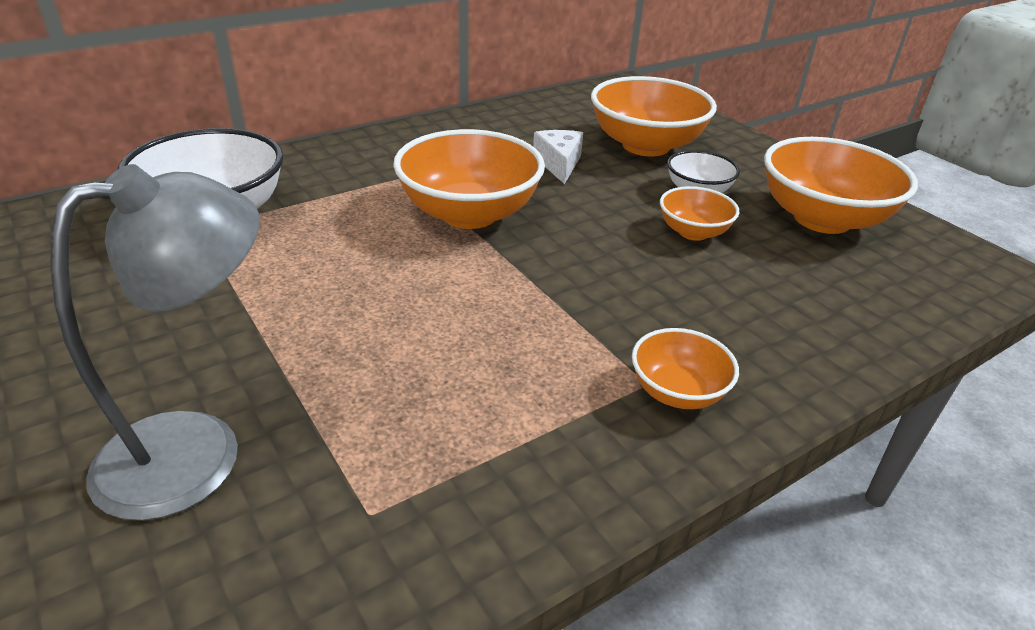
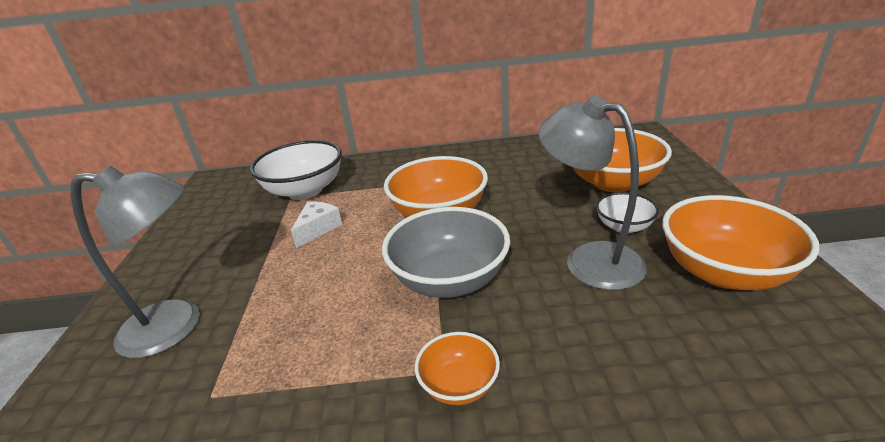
camera: 35 degrees right, 5 degrees down
(559, 164) = (532, 188): white cheese -> white cheese (318, 229)
(559, 287) = (449, 280): none -> grey bowl
(693, 232) = (589, 259): orange bowl -> grey lamp

